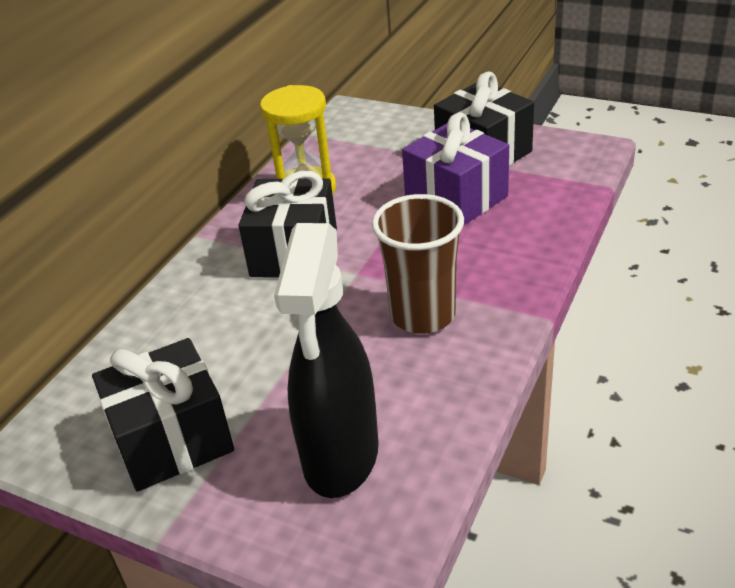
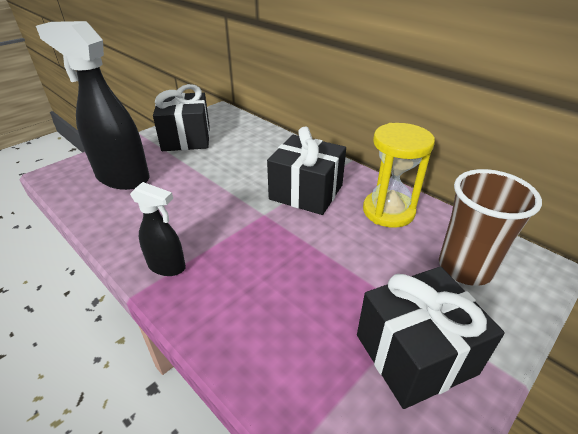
camera: 105 degrees right, 0 degrees up
(423, 315) = (194, 232): brown cup -> brown cup (465, 268)
(456, 198) = (331, 298): purple gift -> none
(491, 310) = (167, 266): none -> black spray bottle

